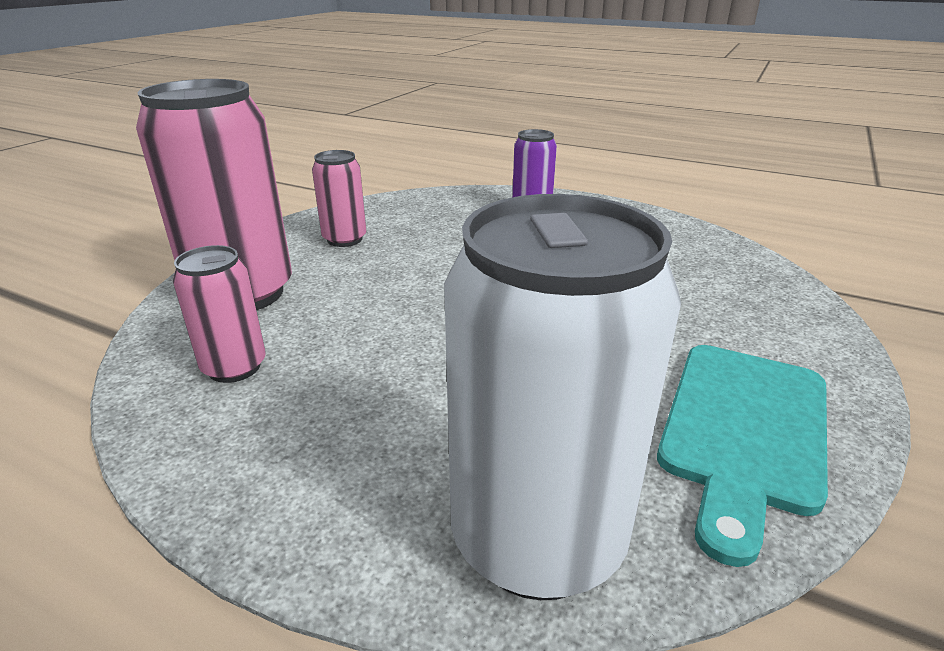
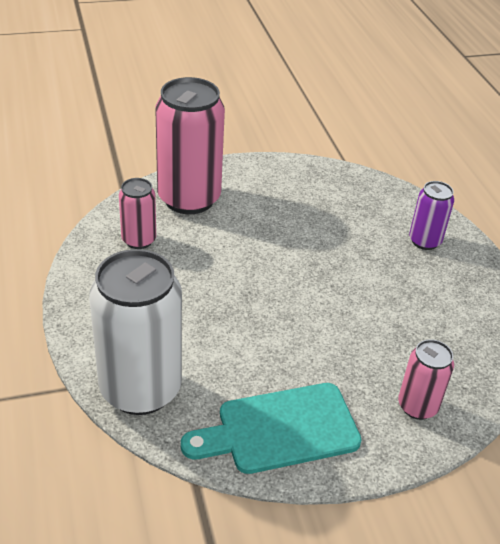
camera: 45 degrees right, 10 degrees up
(344, 239) = (282, 192): pink can -> pink can (417, 406)

